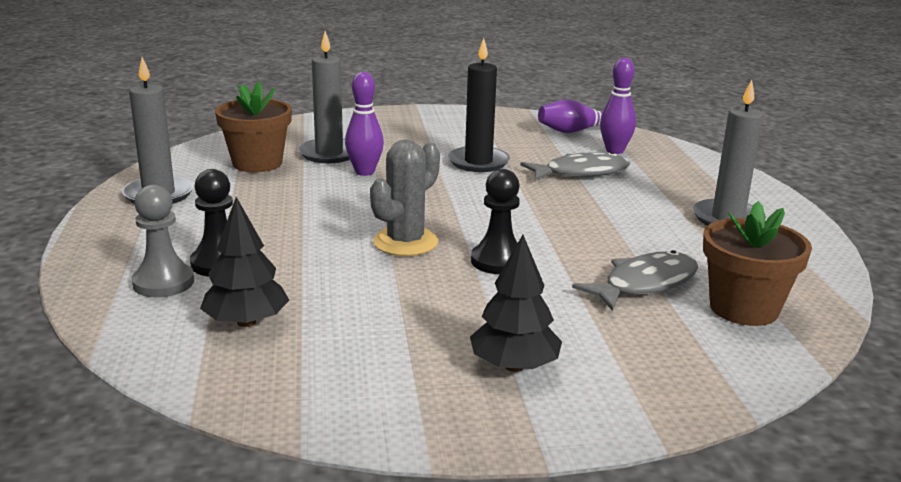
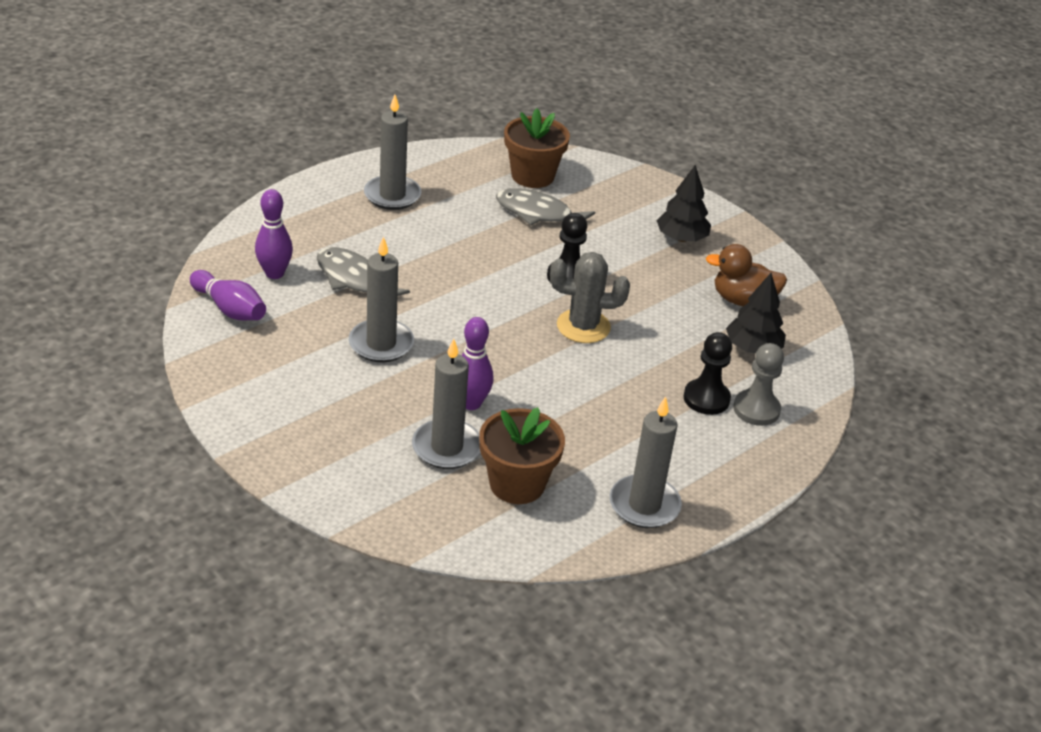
camera: 125 degrees left, 15 degrees up
(334, 355) = (743, 300): none -> brown duck
(478, 162) = (381, 344): black candle -> grey candle

